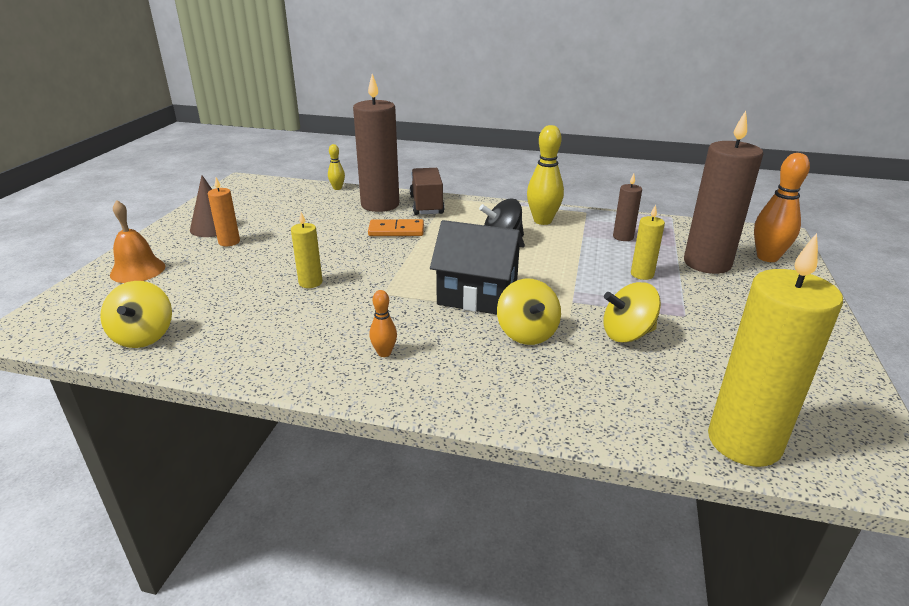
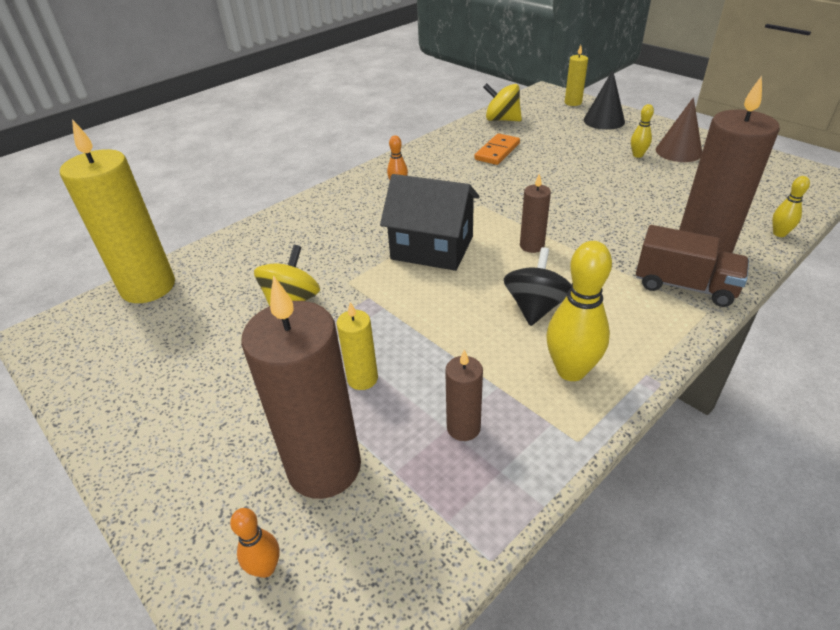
camera: 125 degrees right, 10 degrees up
(138, 270) = (604, 120): orange bell -> black cone
(229, 242) = (637, 155): orange candle -> yellow bowling pin
(310, 282) = (527, 178): yellow candle -> yellow candle (573, 103)
(396, 230) = (611, 242): orange domino -> orange domino (497, 151)
(429, 256) = (532, 246): none -> brown candle
(477, 295) = (432, 248): black house -> black house turned 60 degrees clockwise
(527, 333) = (353, 251): yellow spinning top -> none
(767, 257) = (265, 568): orange bowling pin -> orange bowling pin, size x0.52

